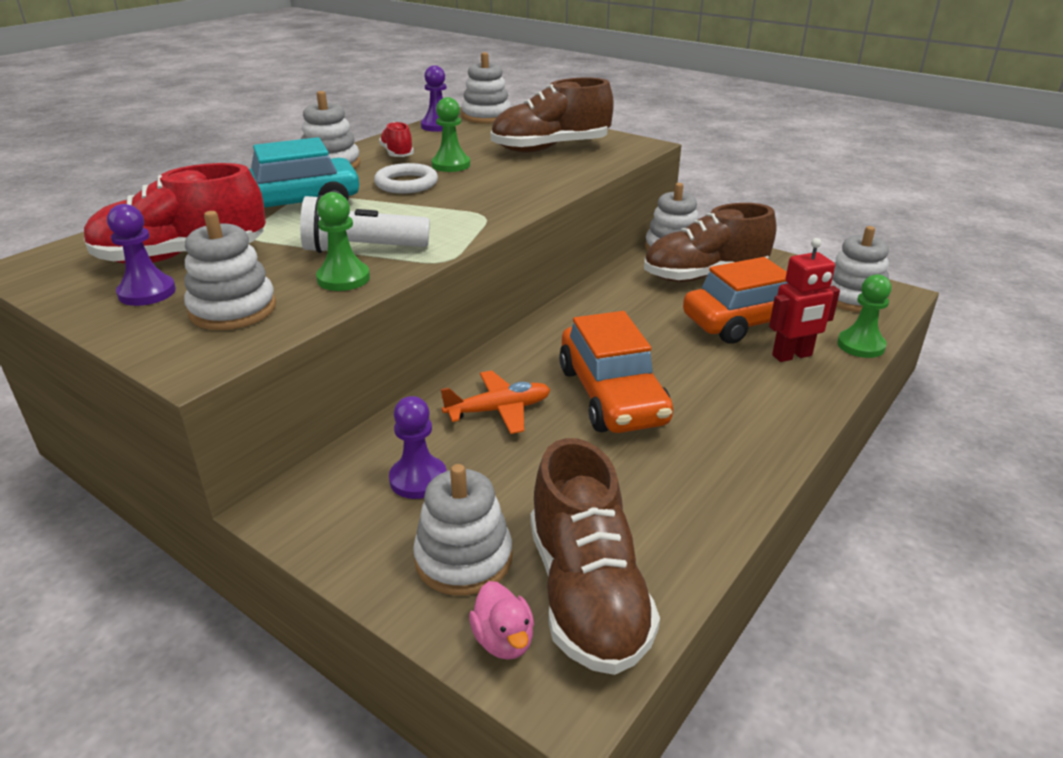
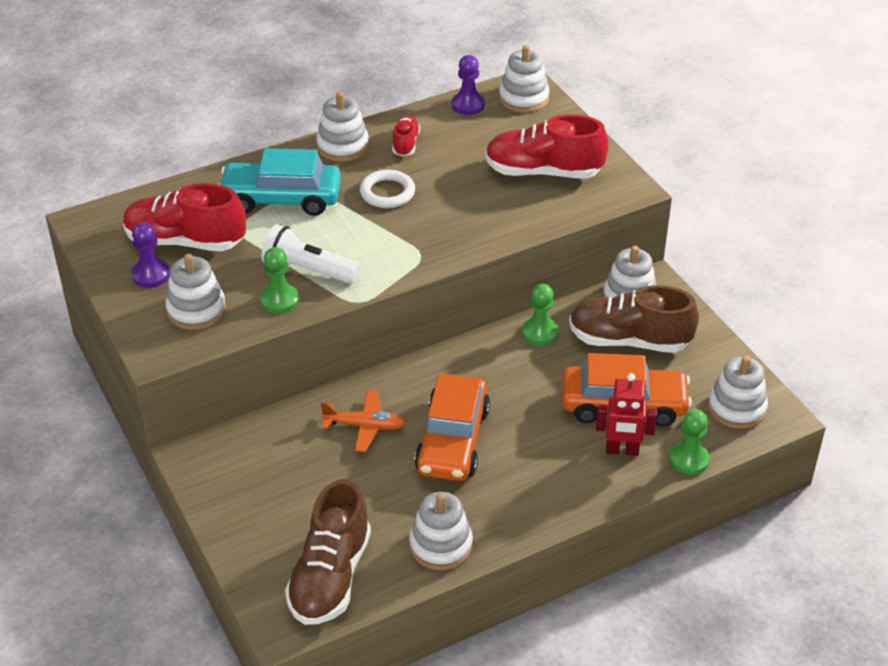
camera: 25 degrees right, 10 degrees up
(418, 479) = (280, 464): purple pawn -> none
(451, 165) = (440, 174): green pawn -> green pawn (540, 333)
(463, 559) = (275, 529): white stacking toy -> white stacking toy (441, 545)
(503, 640) = (268, 585): pink duck -> none
(550, 148) = (543, 172): brown shoe -> red shoe

